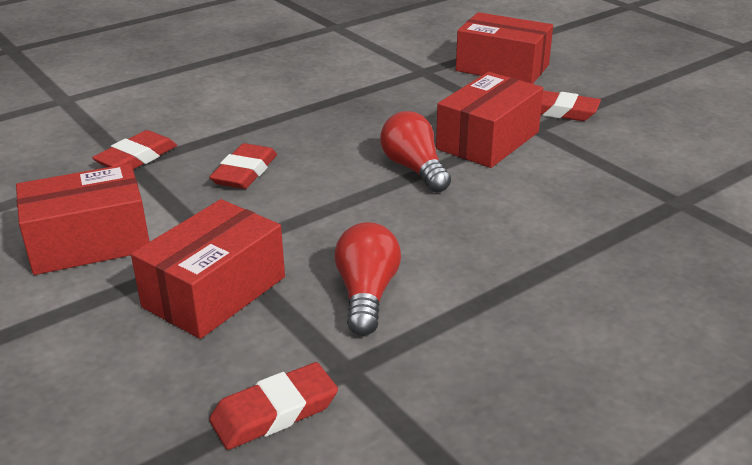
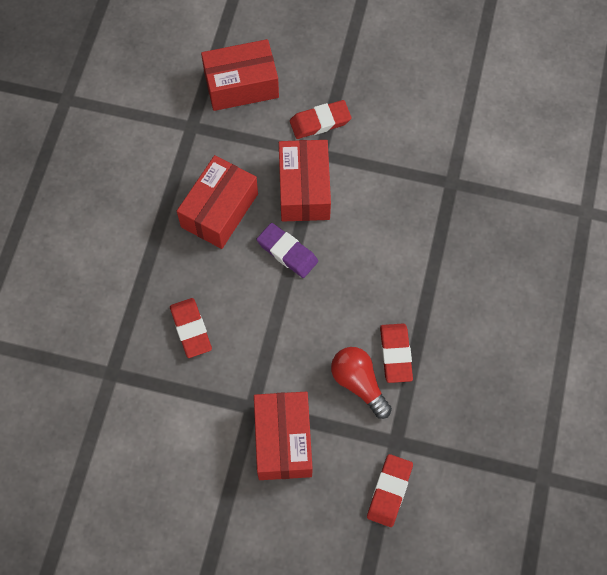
camera: 40 degrees left, 35 degrees up
(89, 242) = (173, 458): red box -> red box (219, 210)
(137, 158) = (107, 365): red eraser -> red eraser (395, 354)
(414, 169) = (287, 252): red light bulb -> purple eraser

